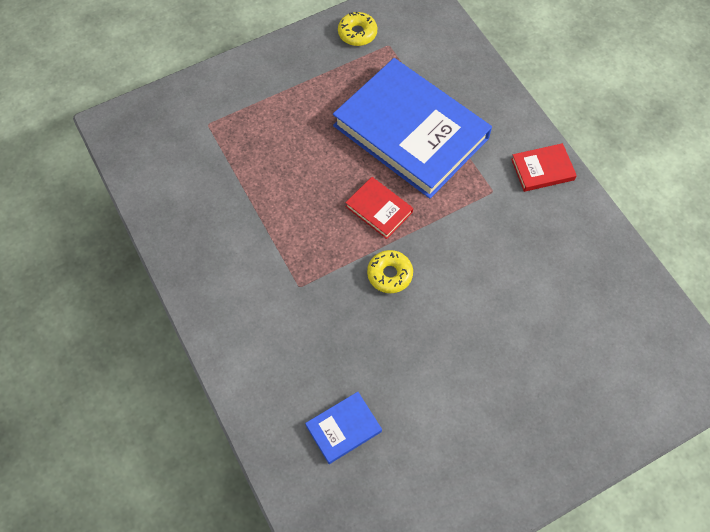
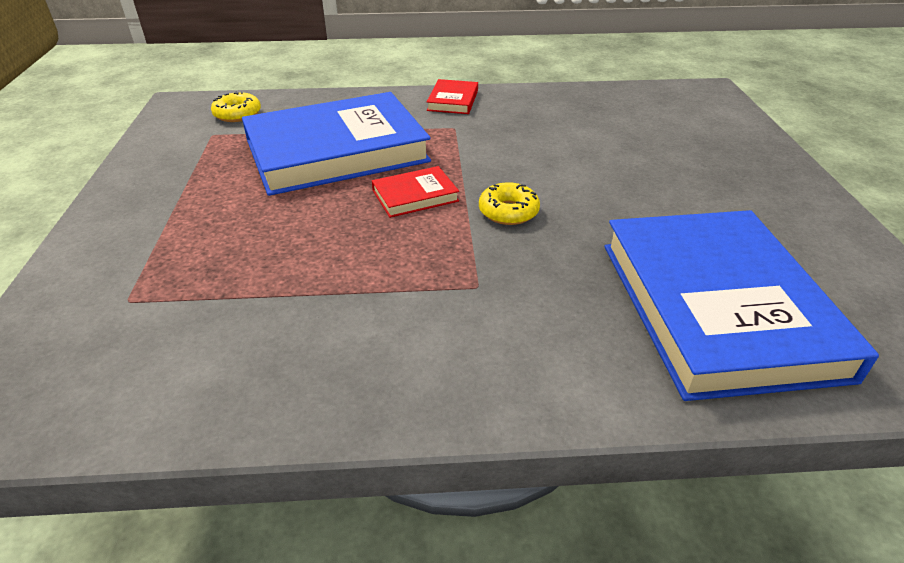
camera: 65 degrees left, 25 degrees down
(343, 428) = (717, 307): blue book -> blue book, size x2.42
(357, 33) = (168, 148): yellow donut -> yellow donut (237, 114)

